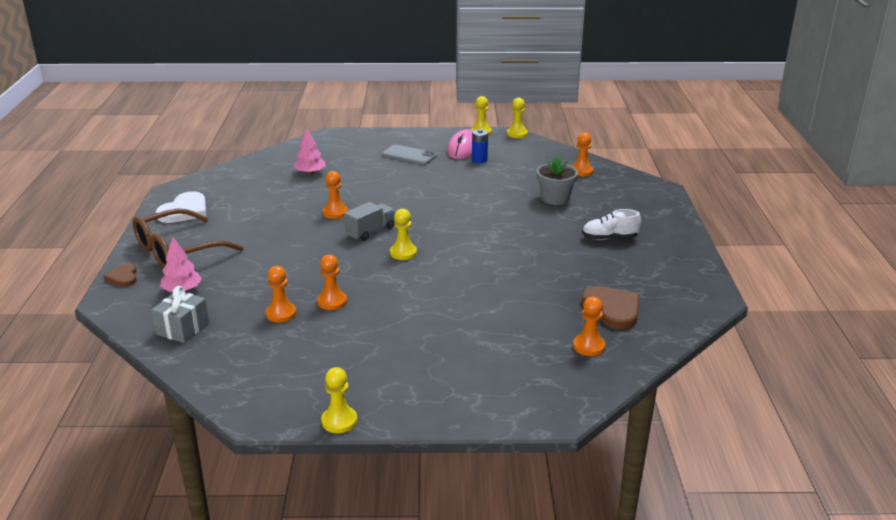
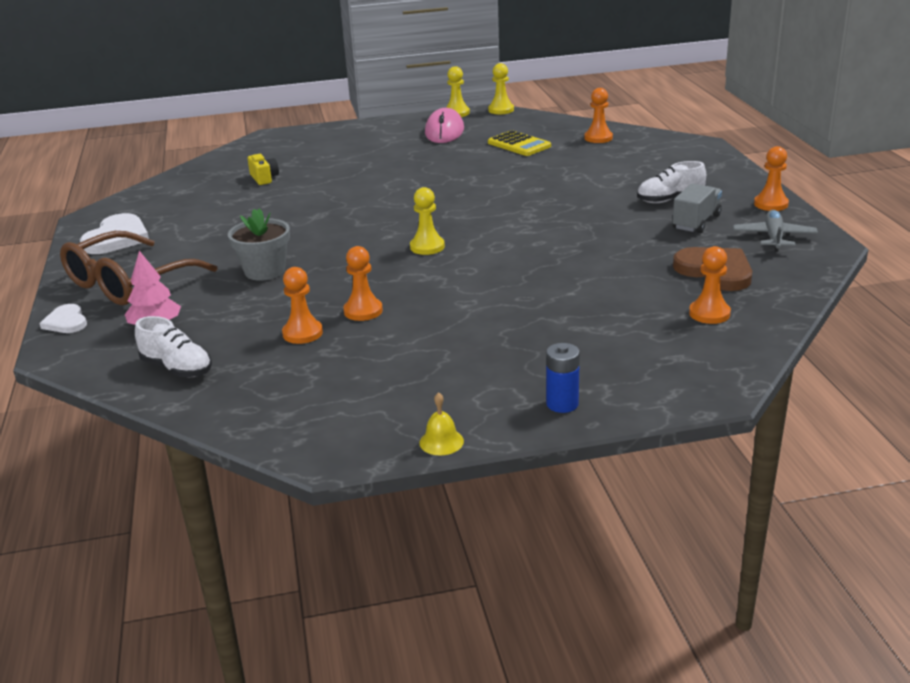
camera: 10 degrees left, 0 degrees up
(123, 277) = (66, 322): brown heart -> white heart
(183, 328) = (177, 368): grey gift -> white shoe
(310, 173) = (264, 178): pink tree -> yellow camera
(335, 213) = (318, 216): orange pawn -> orange pawn (771, 204)
(339, 421) = (441, 442): yellow pawn -> yellow bell
(370, 231) = (373, 229): grey truck -> grey truck (696, 222)
(409, 155) = (380, 146): grey phone -> none
(479, 160) = (470, 141): blue battery -> blue battery (562, 404)
(516, 169) = (519, 144): none -> yellow calculator
(555, 198) = (582, 168): grey flower pot -> grey flower pot (265, 271)
(675, 285) = (774, 237): none -> grey plane

